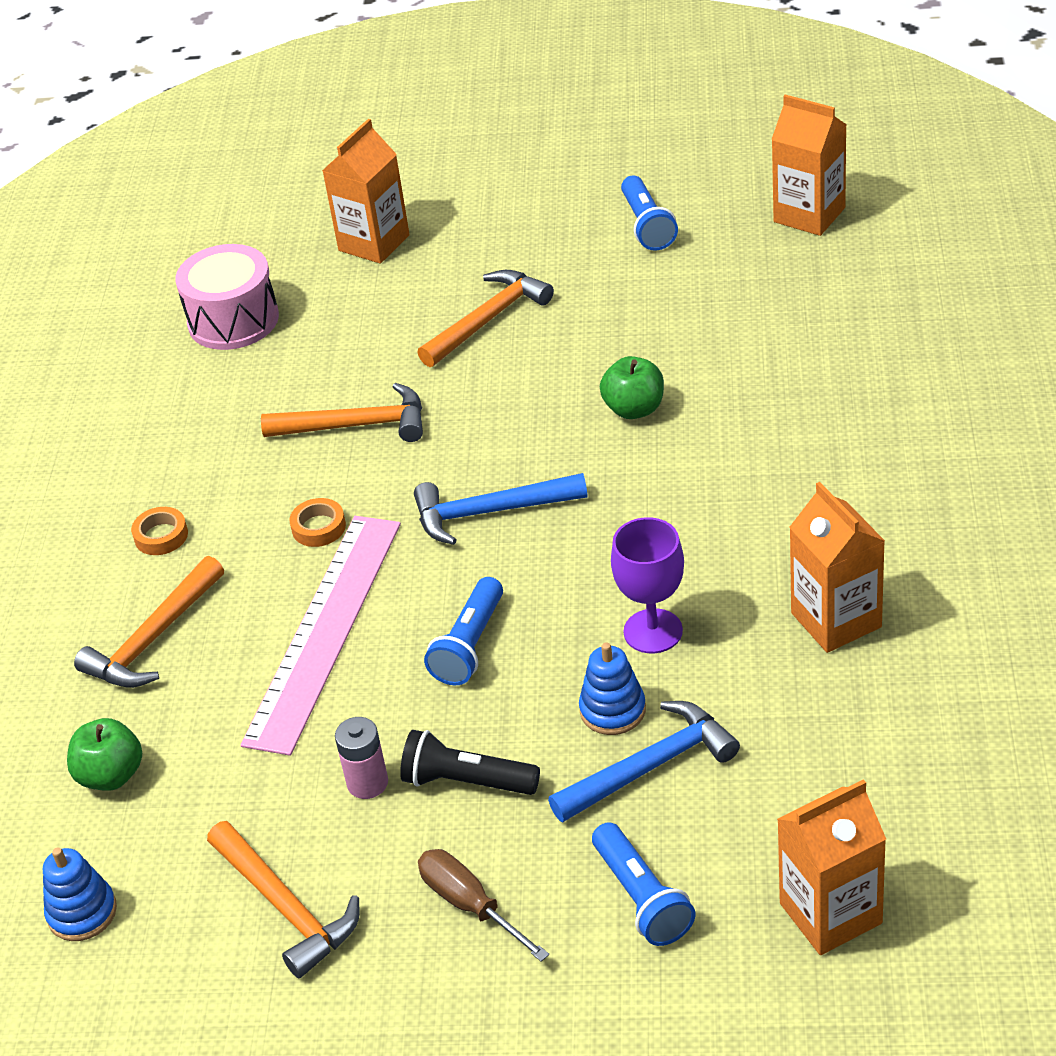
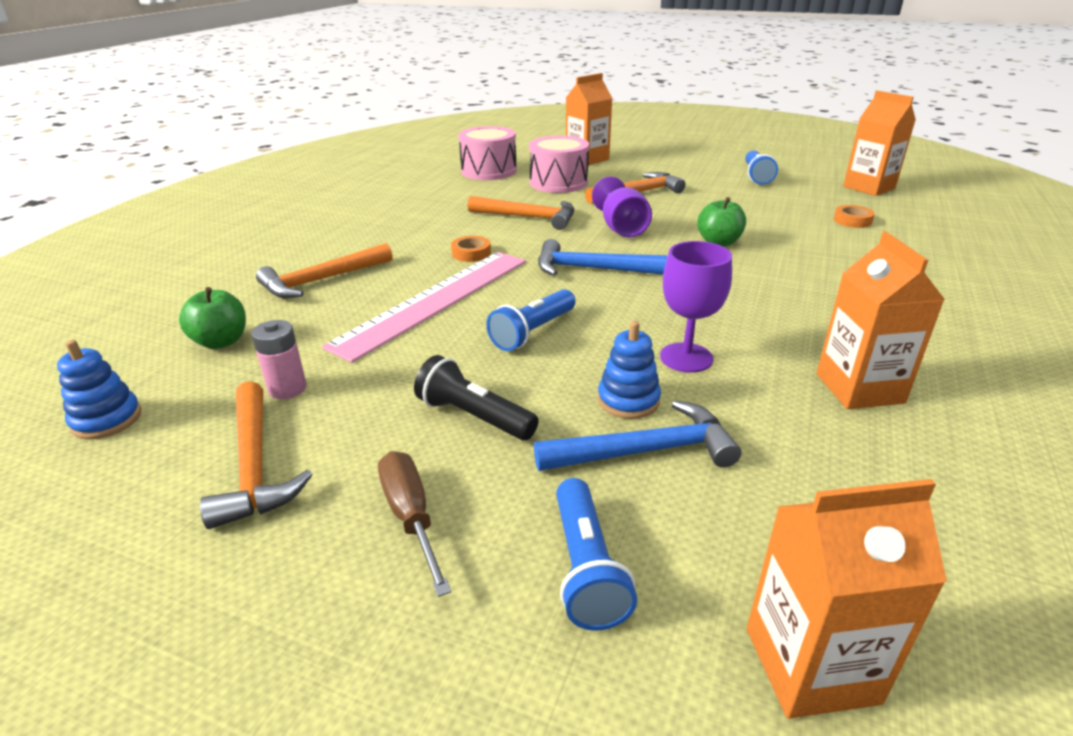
camera: 15 degrees right, 10 degrees down
(161, 536) = (372, 238): orange tape -> orange tape (852, 220)
(359, 324) = (558, 183): none -> pink drum
(367, 783) = (394, 395): pink battery -> pink battery (287, 389)
(496, 413) = (621, 228): none -> purple goblet

